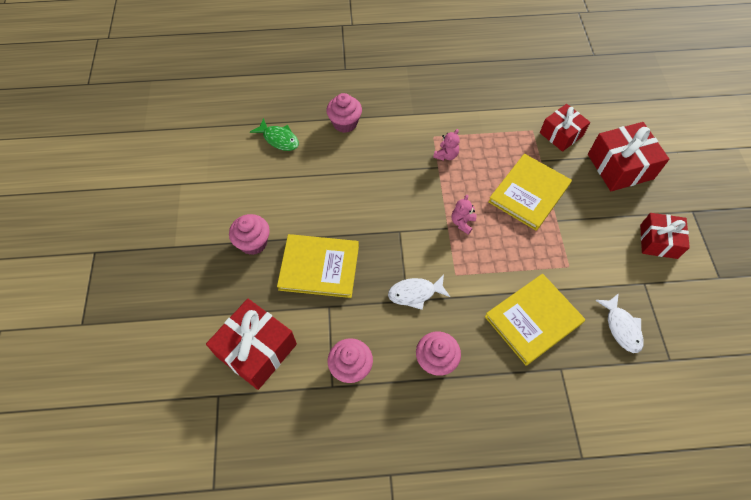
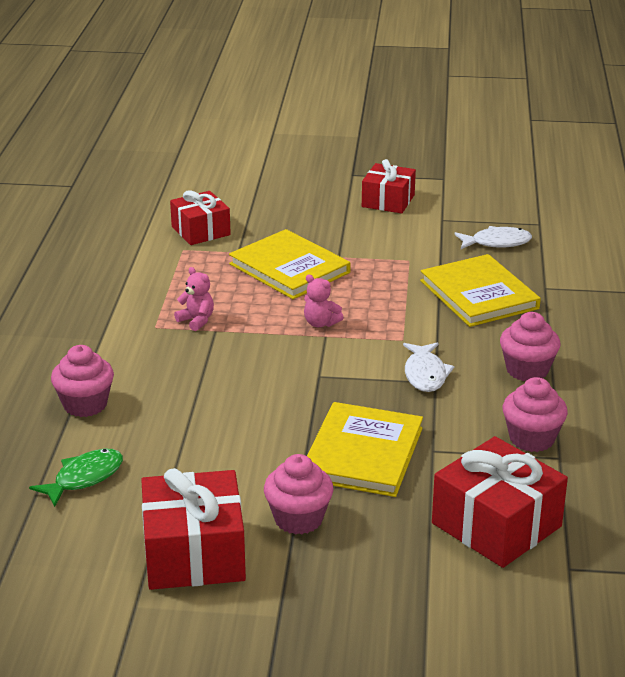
camera: 80 degrees left, 30 degrees down
(620, 166) = (271, 203): red gift -> red gift (194, 553)

